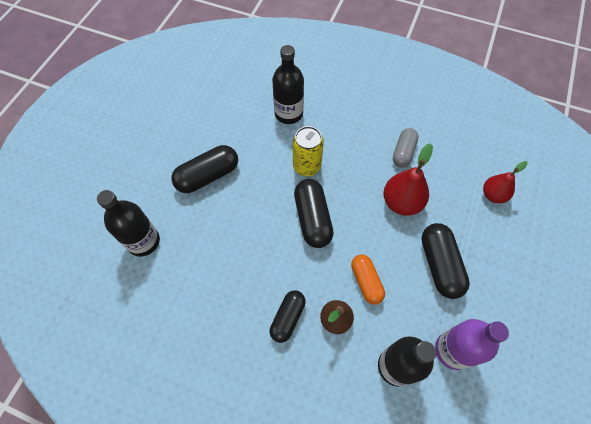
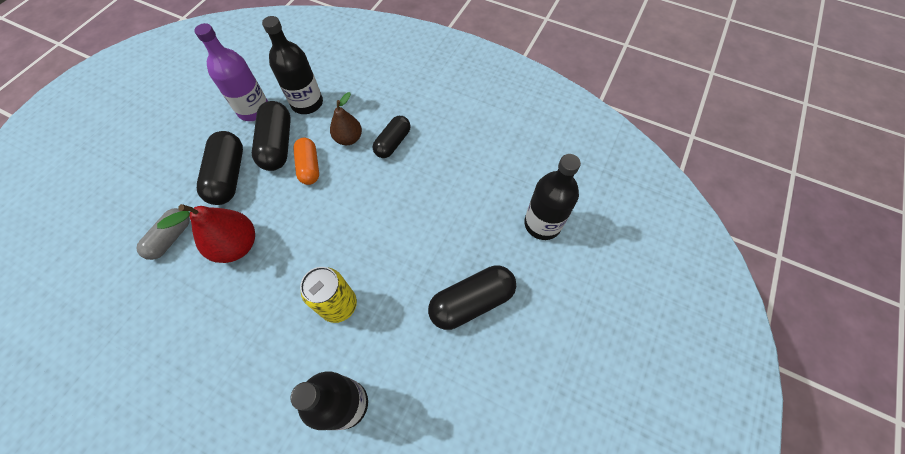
camera: 175 degrees left, 0 degrees up
(312, 219) = (348, 234): black capsule -> black capsule (277, 145)
(403, 152) = (202, 316): grey capsule -> grey capsule (171, 238)
(493, 195) = (123, 246): red pear -> none

